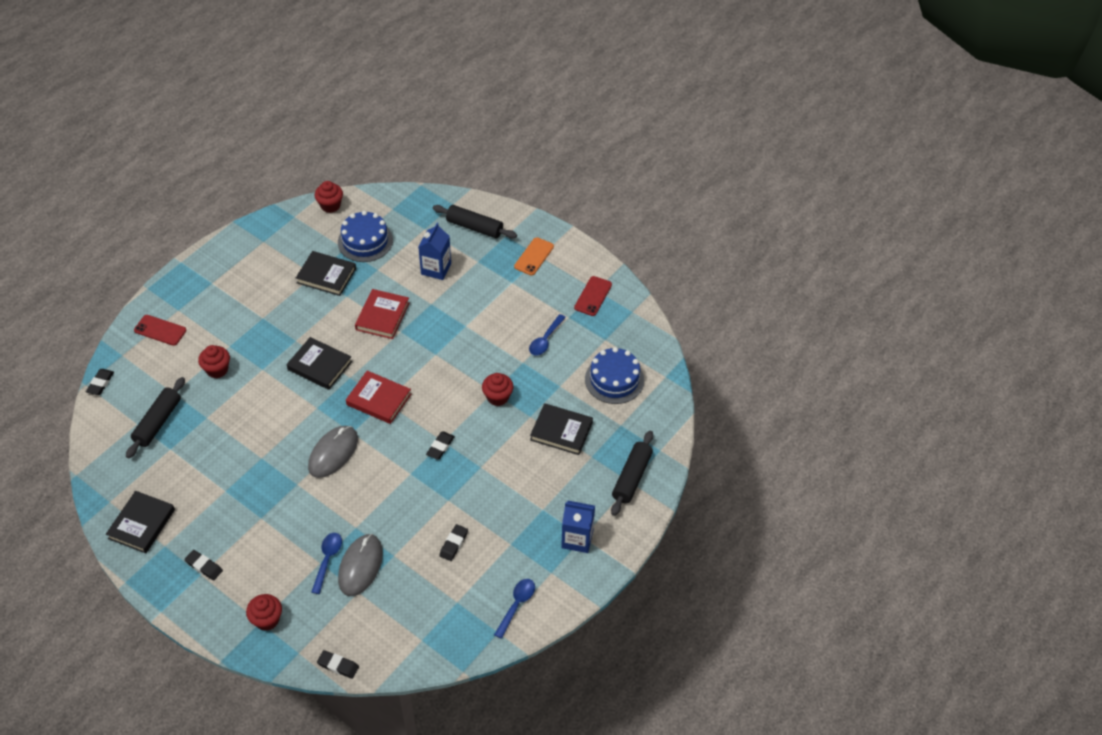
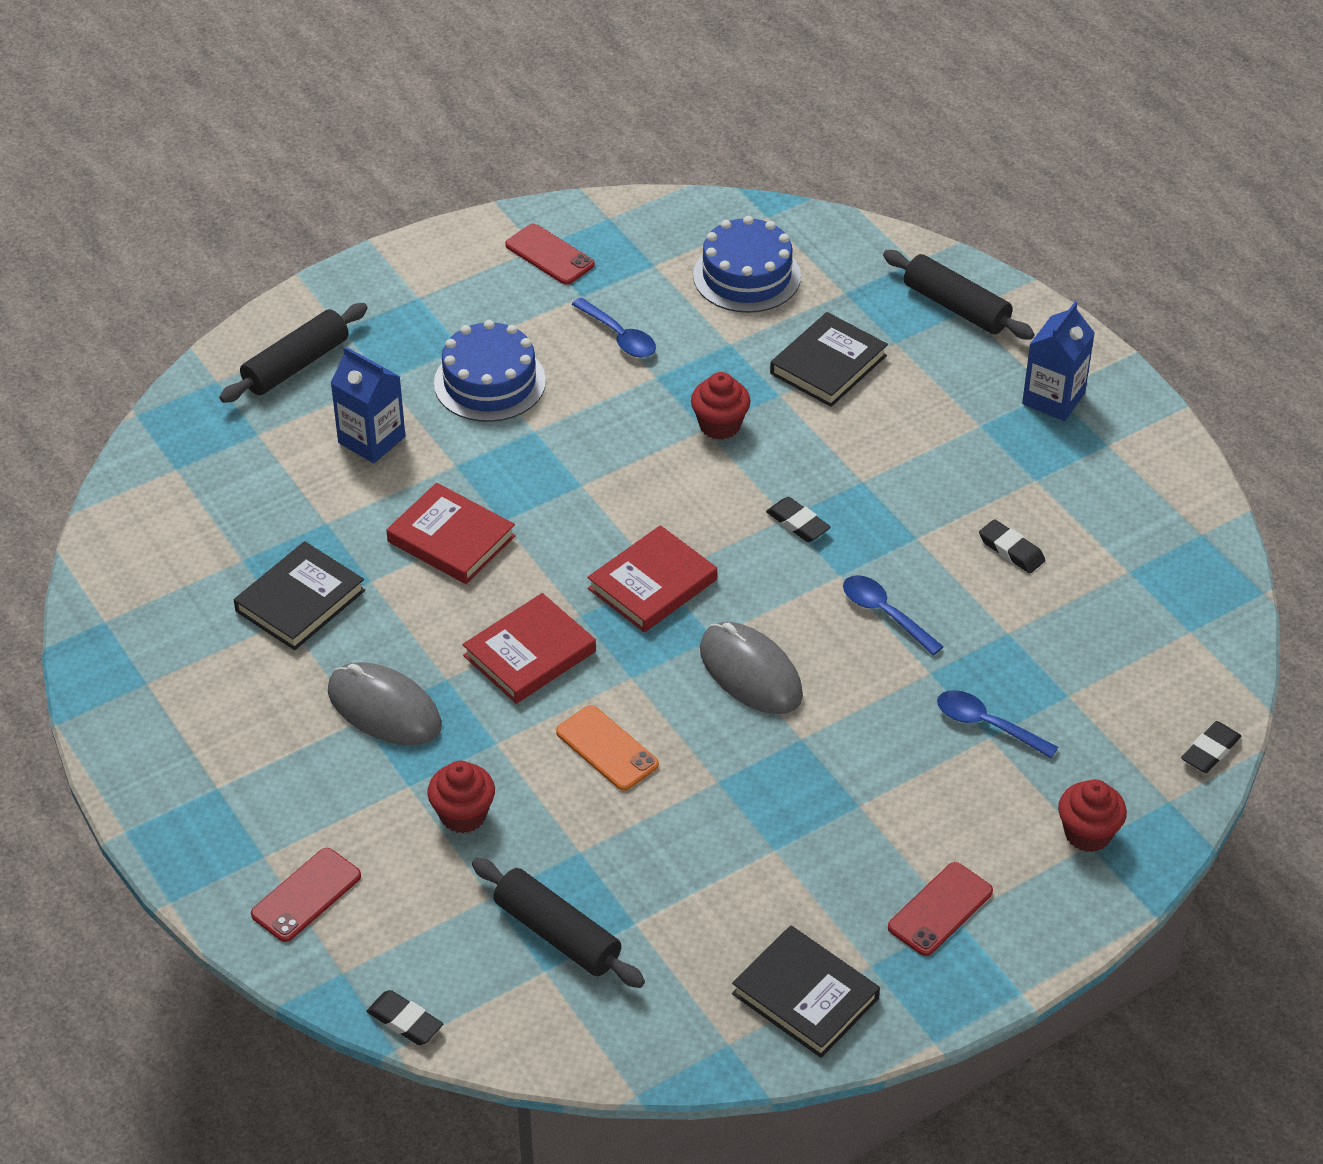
camera: 70 degrees left, 5 degrees down
(204, 566) = (940, 910): black eraser -> red phone
(319, 365) = (529, 654): black book -> red book
(330, 205) = (109, 559): red cupcake -> none
(360, 566) = (1015, 682): grey mouse -> grey mouse (384, 709)
(365, 241) = (240, 525): blue cake -> blue cake (489, 382)
(516, 605) = (1157, 500): blue spoon -> blue spoon (884, 614)
(534, 256) = (415, 304): orange phone -> orange phone (607, 748)

